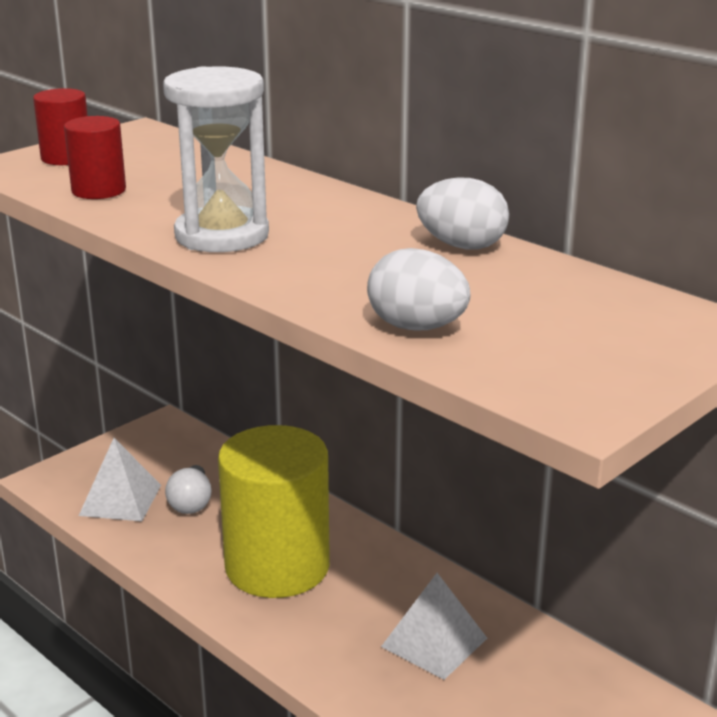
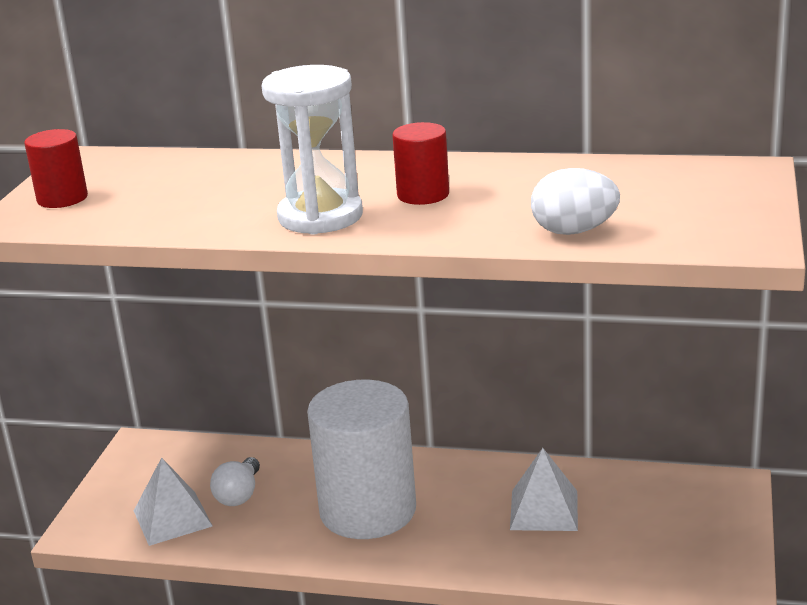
camera: 30 degrees left, 0 degrees up
(98, 190) = (147, 215): red cylinder -> red cylinder (423, 194)
(191, 503) = (239, 495): white light bulb -> white light bulb turned 45 degrees clockwise
(277, 566) = (368, 510): yellow cylinder -> white cylinder
(461, 246) = (511, 169): white egg -> none

